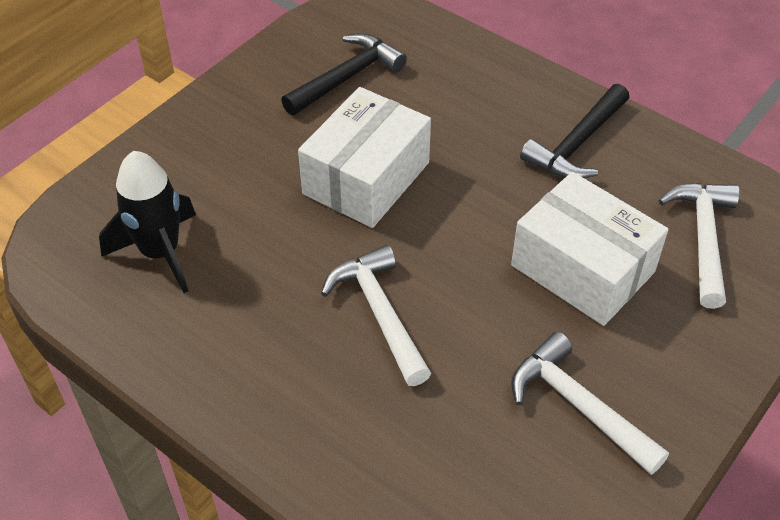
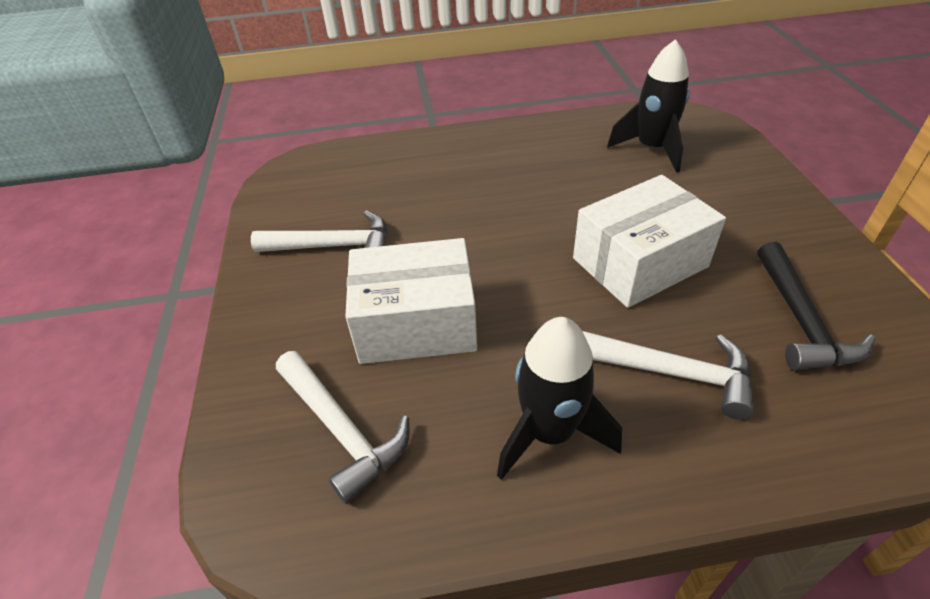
camera: 135 degrees right, 5 degrees down
(366, 178) = (639, 262): white box -> white box turned 75 degrees clockwise
(380, 313) = (502, 206): white hammer -> white hammer (672, 373)
(577, 144) = (550, 433): black hammer -> black rocket

